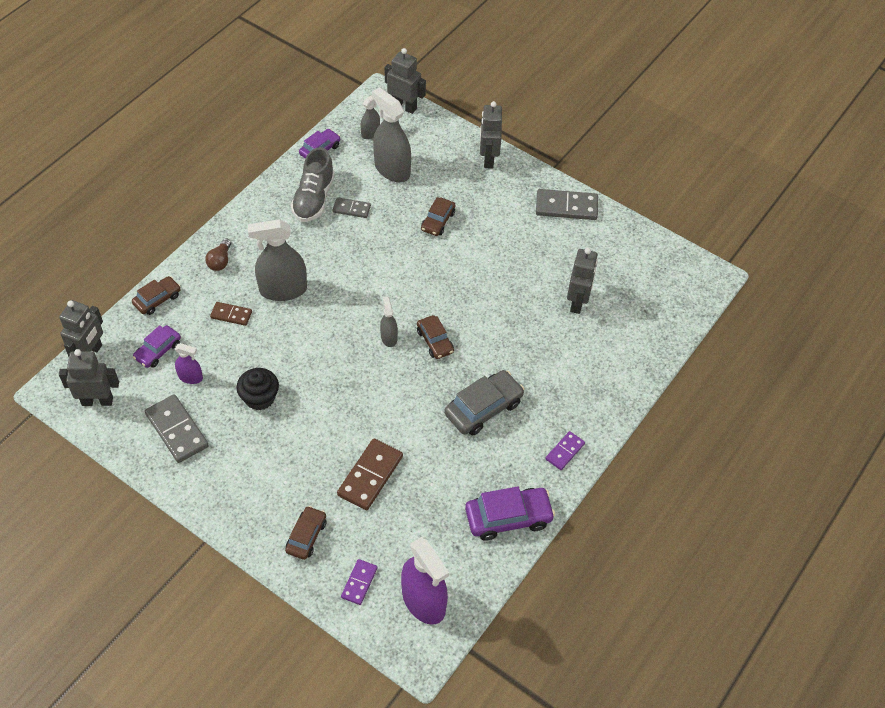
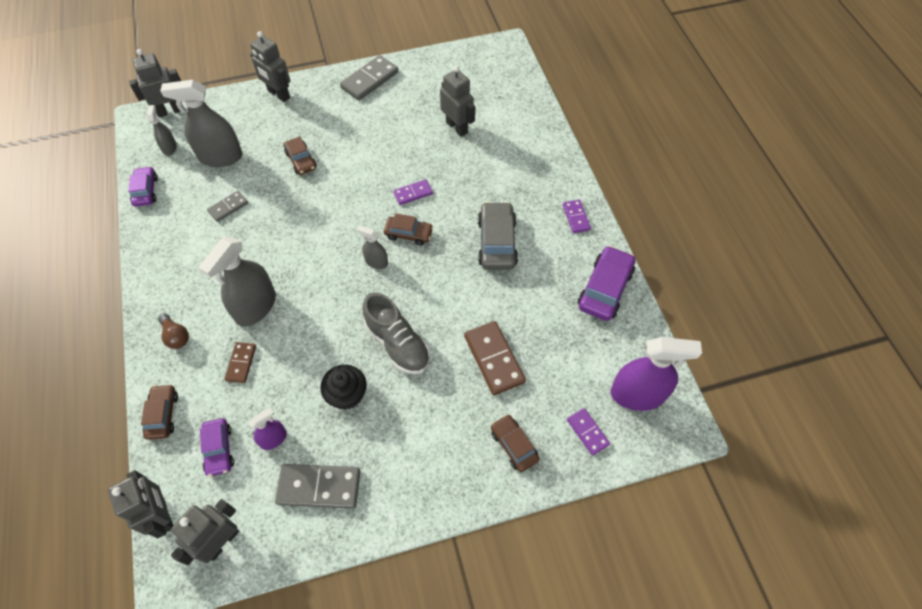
camera: 50 degrees left, 5 degrees up
(231, 315) = (241, 363): brown domino -> brown domino turned 45 degrees counterclockwise
(314, 199) = (189, 226): grey shoe -> grey shoe (397, 343)
(477, 317) = (413, 193): none -> purple domino

